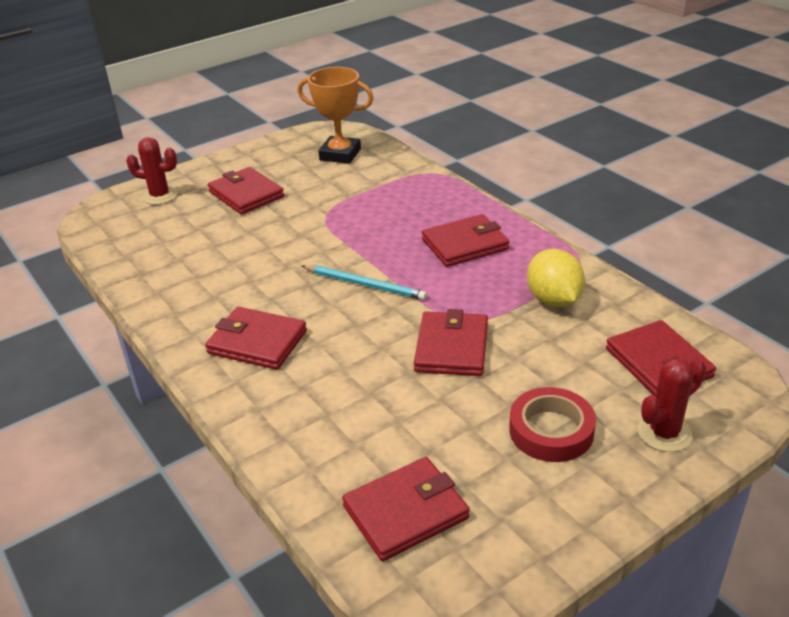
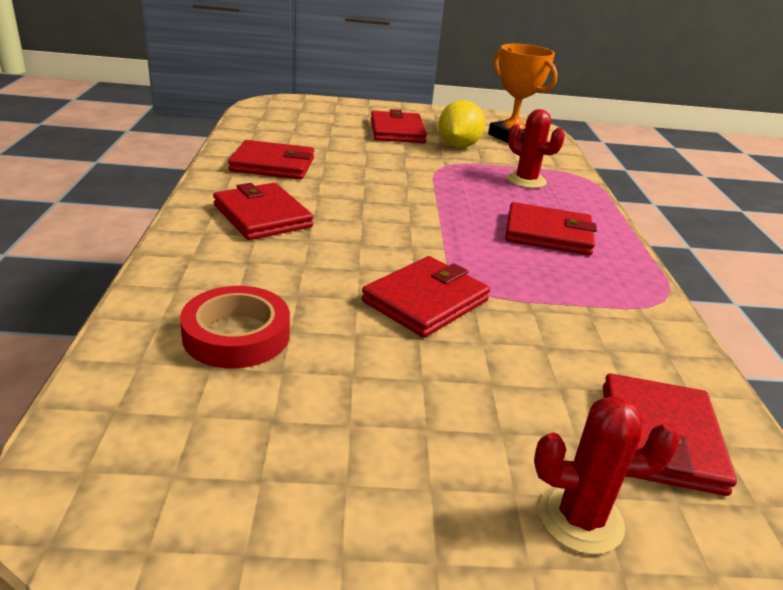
camera: 30 degrees right, 5 degrees down
(160, 196) = (332, 110): red cactus -> red cactus (526, 180)
(365, 285) = (410, 220): turquoise pencil -> none
(405, 512) = (179, 408): red wallet -> red wallet (272, 165)
(551, 430) = (434, 428): red tape -> red tape (236, 335)
(553, 300) = (591, 316): yellow lemon -> yellow lemon (458, 146)

